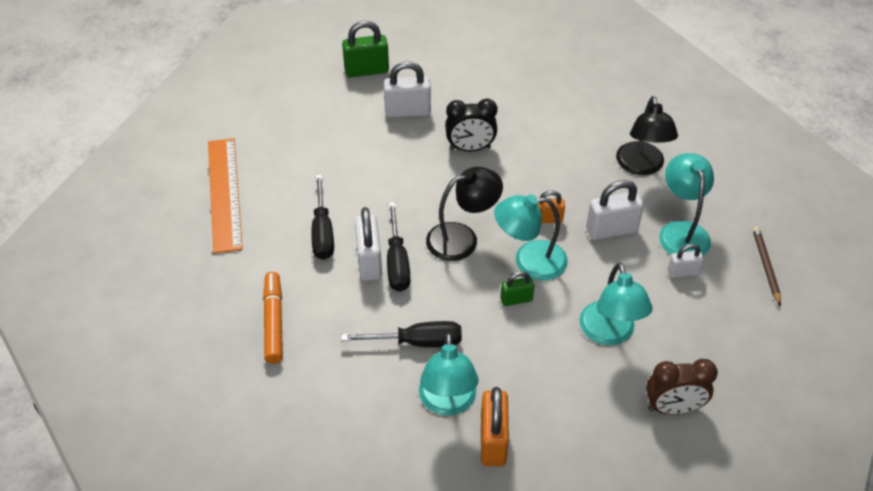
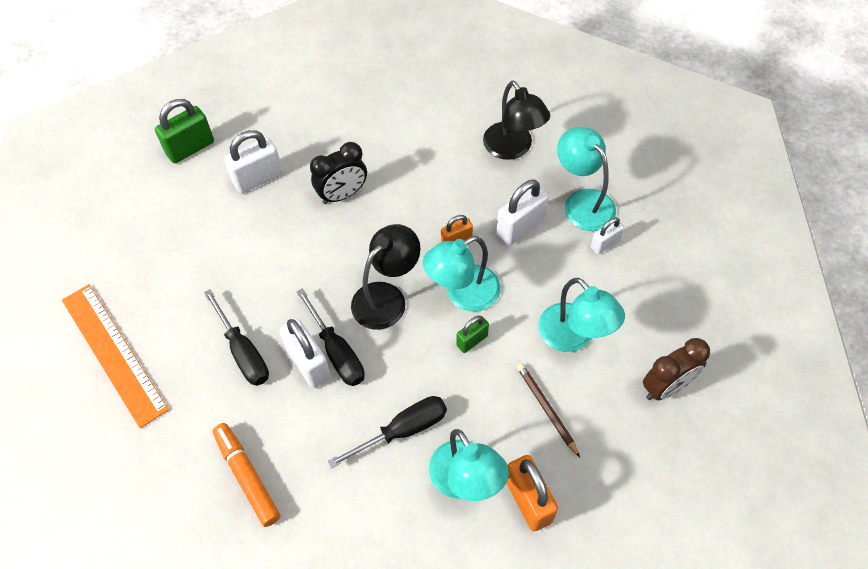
camera: 25 degrees left, 10 degrees up
(766, 266) = (671, 206): brown pencil -> brown pencil (546, 409)

